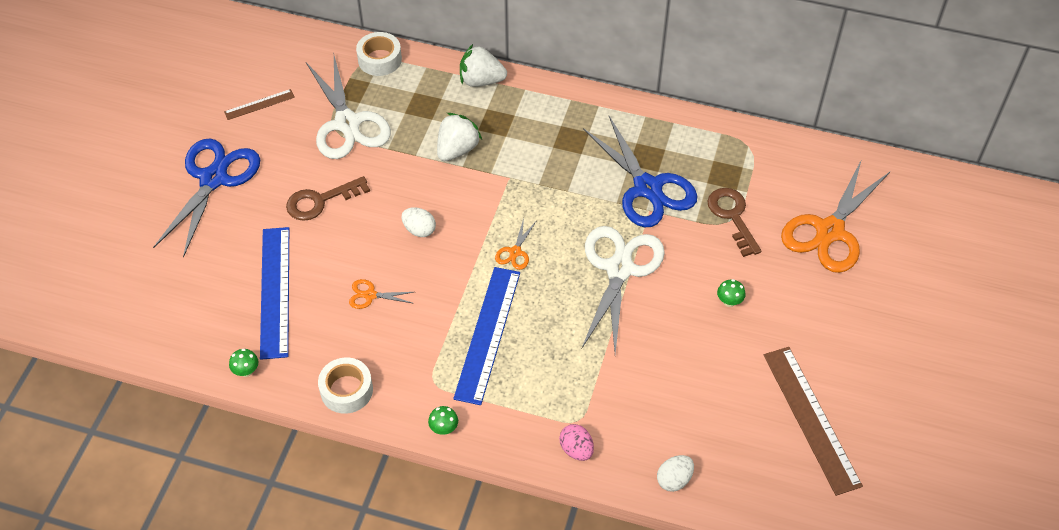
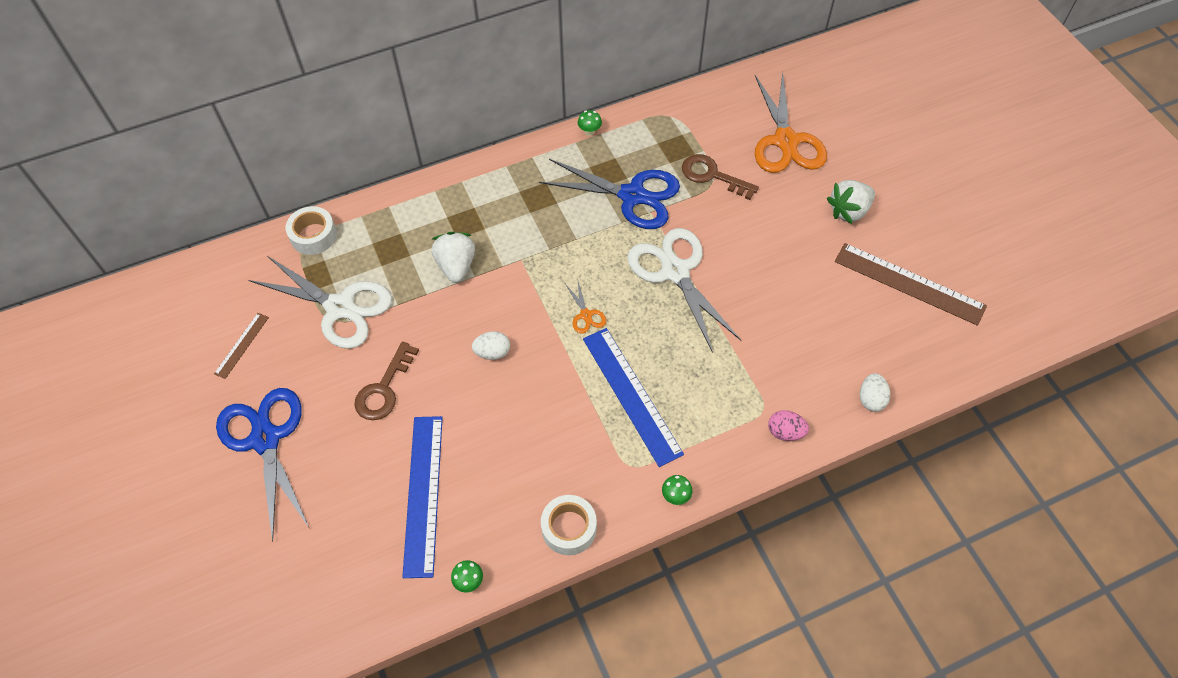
camera: 40 degrees left, 5 degrees up
(275, 291) = (423, 494): blue ruler -> blue ruler turned 45 degrees clockwise
(370, 295) = (507, 436): orange scissors -> none
(481, 81) = (419, 197): white strawberry -> white strawberry (849, 211)
(729, 302) = (773, 240): green mushroom -> green mushroom (589, 131)

